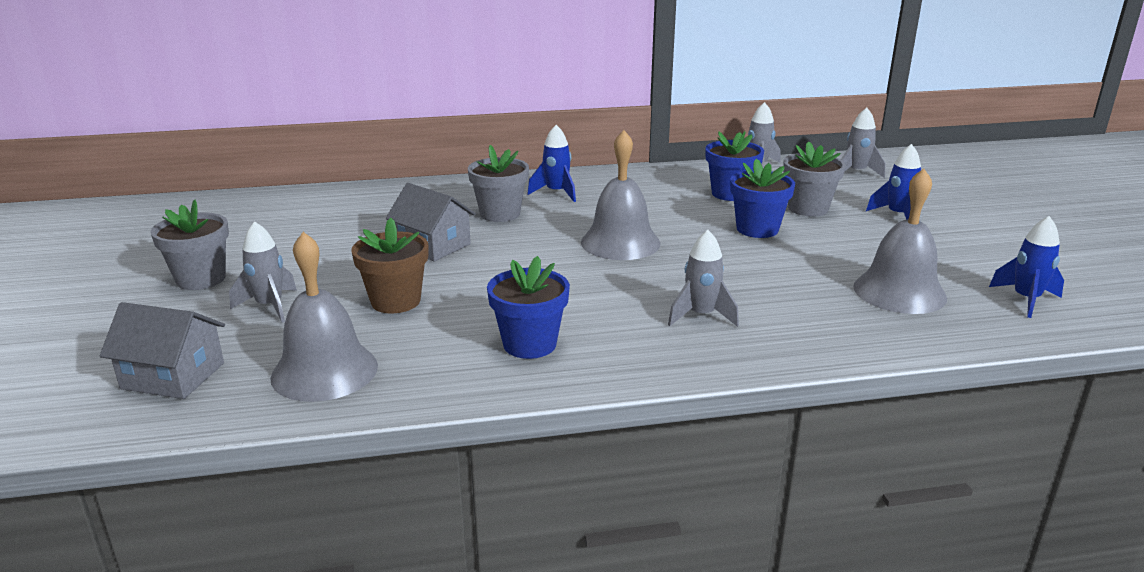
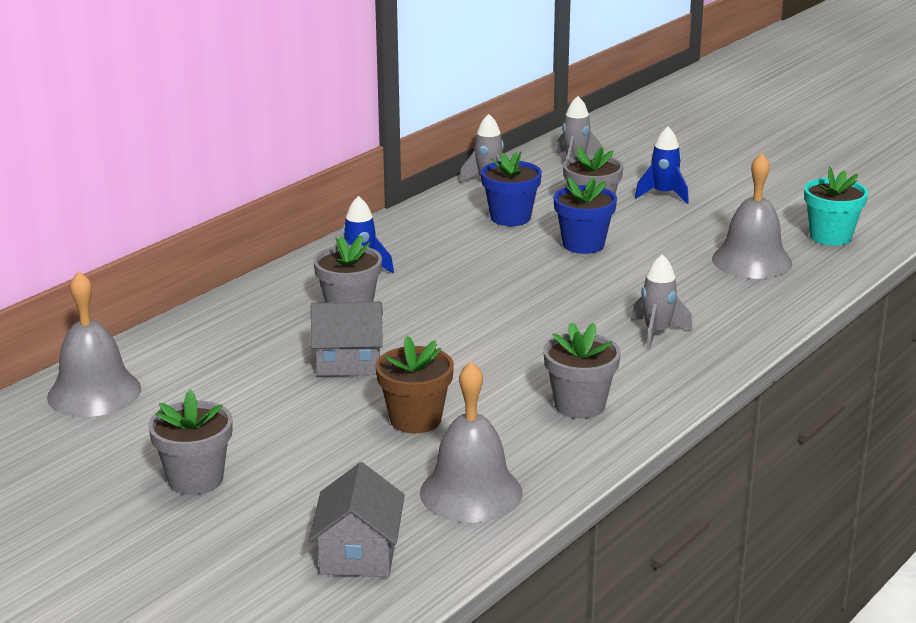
camera: 40 degrees left, 0 degrees up
(173, 376) = (359, 553): grey house -> grey house turned 60 degrees counterclockwise
(270, 306) = (317, 471): grey rocket -> none
(529, 344) = (579, 405): blue flower pot -> grey flower pot
(620, 242) = (500, 297): grey bell -> grey bell (94, 392)
(1026, 300) = (830, 237): blue rocket -> turquoise flower pot

